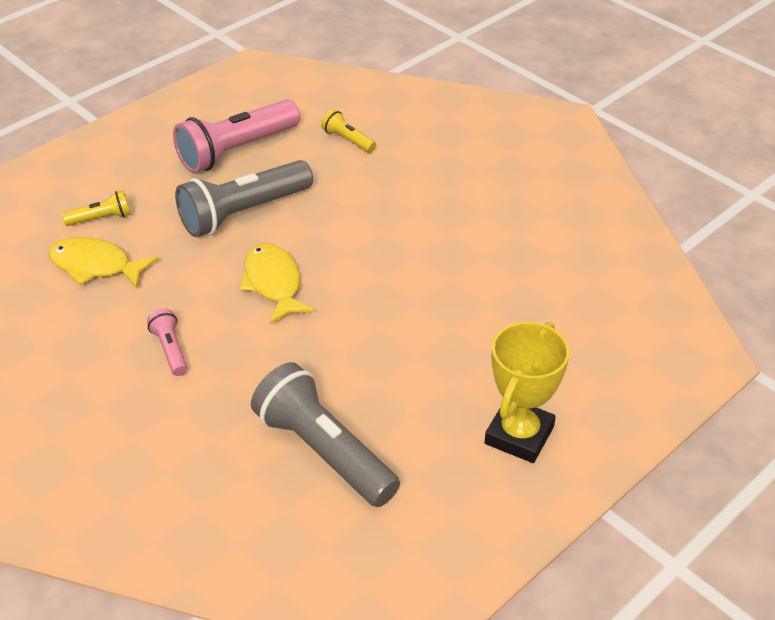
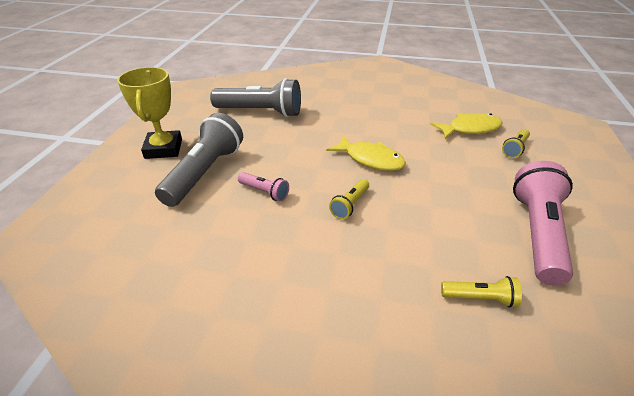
camera: 145 degrees right, 5 degrees down
(170, 349) = (376, 116): pink flashlight -> pink flashlight (264, 192)
(243, 212) = (451, 189): grey flashlight -> grey flashlight (205, 172)
(359, 244) = (350, 205): none -> yellow flashlight

